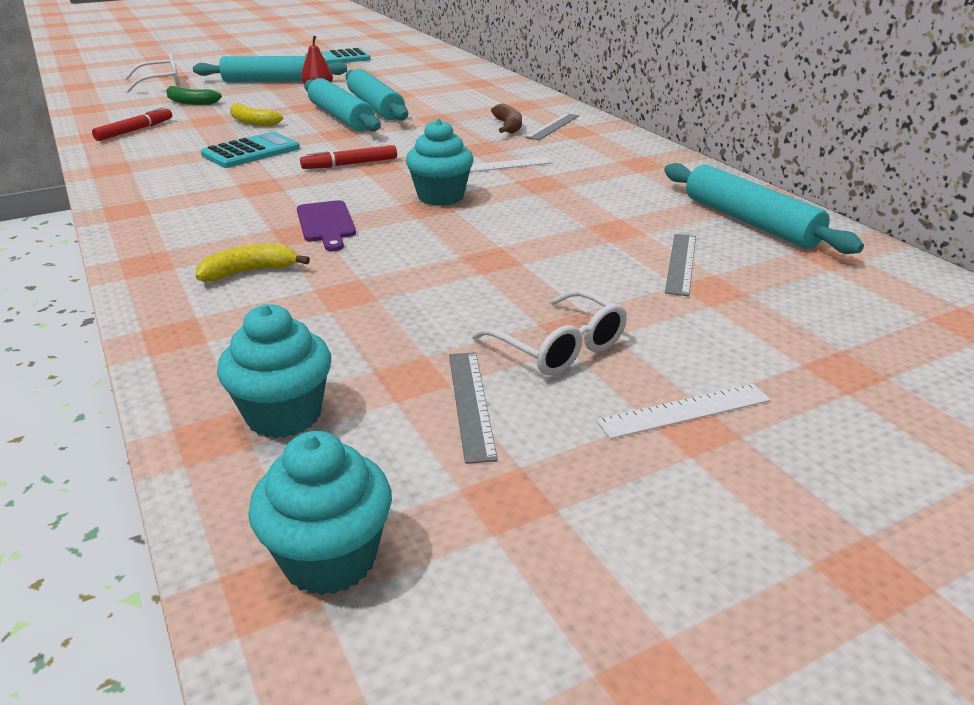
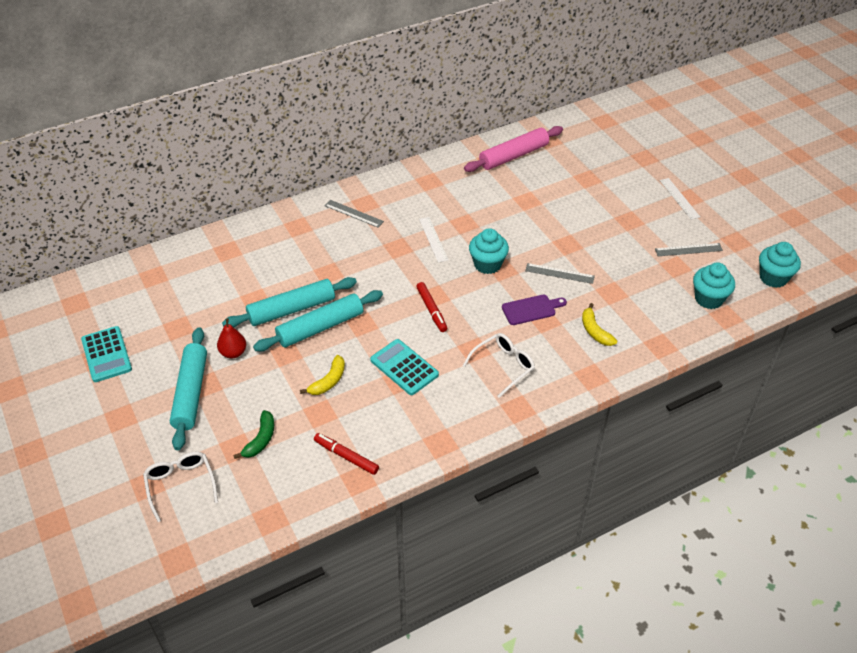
camera: 90 degrees left, 15 degrees up
(508, 126) = (352, 235): brown banana -> none
(558, 347) = (644, 226): white glasses -> white glasses (503, 366)
(681, 263) = (563, 184): grey ruler -> grey ruler (559, 273)
(750, 222) = (513, 156): turquoise rolling pin -> pink rolling pin

